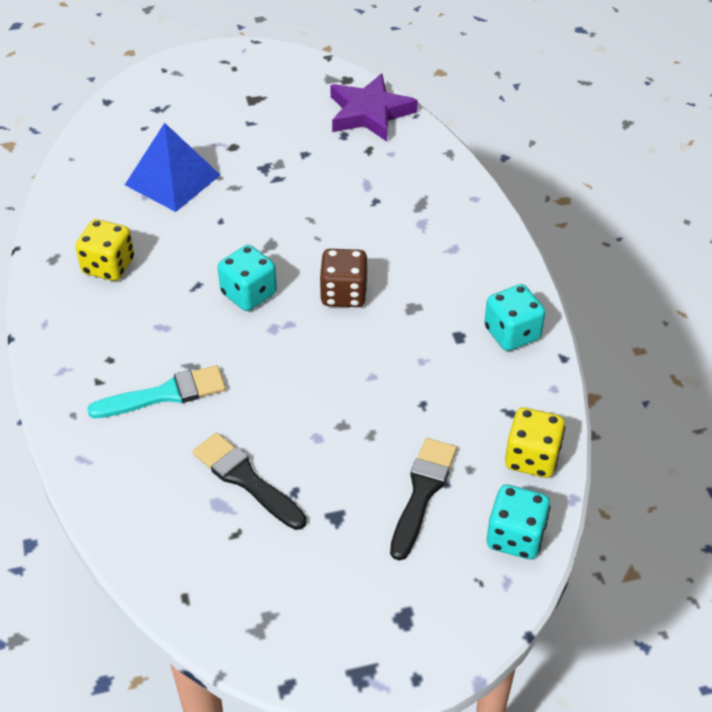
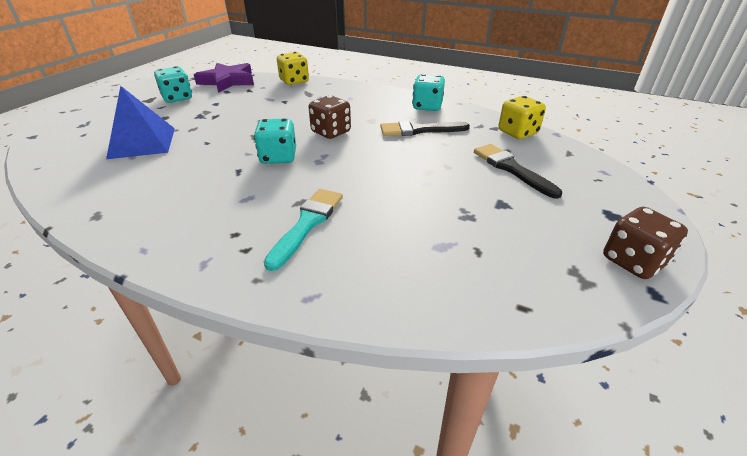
camera: 50 degrees left, 10 degrees down
(108, 266) = (154, 195): yellow dice -> yellow dice (294, 81)
(246, 479) = (431, 224): black brush -> black brush (419, 130)
(325, 657) = (633, 261): none -> brown dice
(515, 537) = (571, 157): turquoise dice -> turquoise dice (177, 98)

